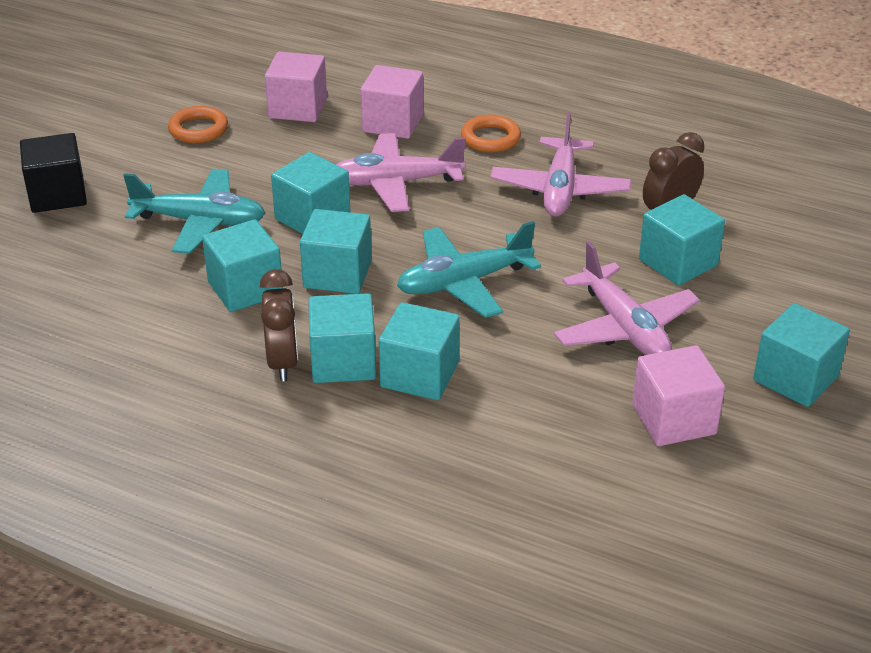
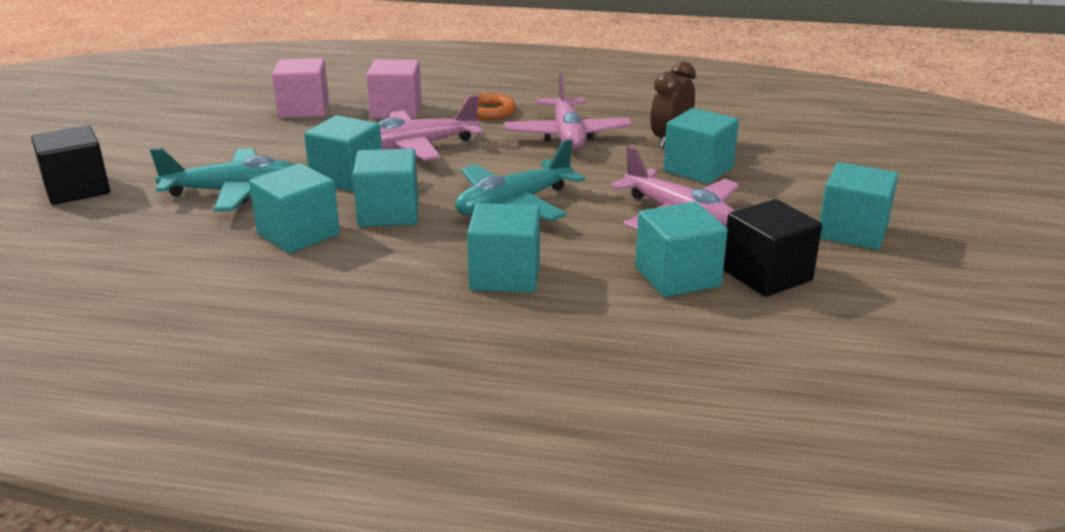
camera: 15 degrees left, 10 degrees down
(198, 129) = (212, 131): orange ring -> none
(282, 362) = (359, 285): brown clock -> none
(343, 362) = (423, 276): turquoise cube -> turquoise cube (677, 277)
(673, 419) = (766, 275): pink cube -> black cube

